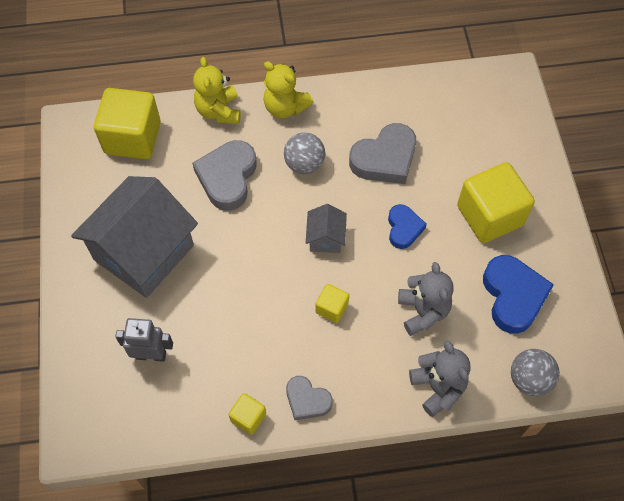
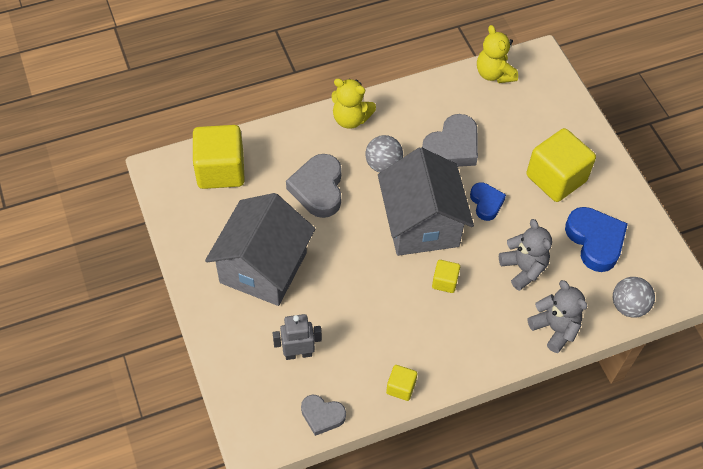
camera: 15 degrees left, 5 degrees down
(219, 111) = (292, 132): yellow teddy bear -> yellow teddy bear (494, 74)
(307, 400) = (447, 362): grey heart -> grey heart (322, 415)
(325, 238) = (421, 224): grey house -> grey house, size x2.28

